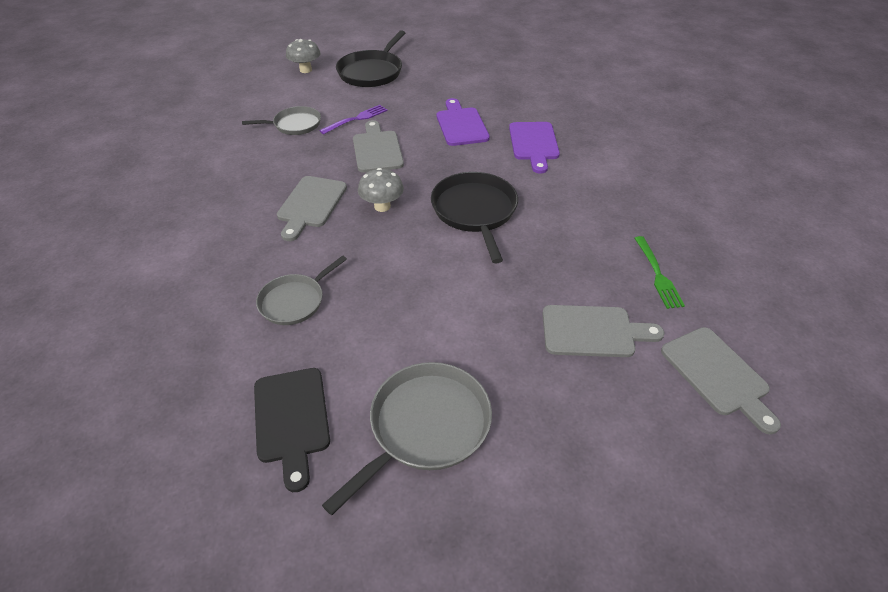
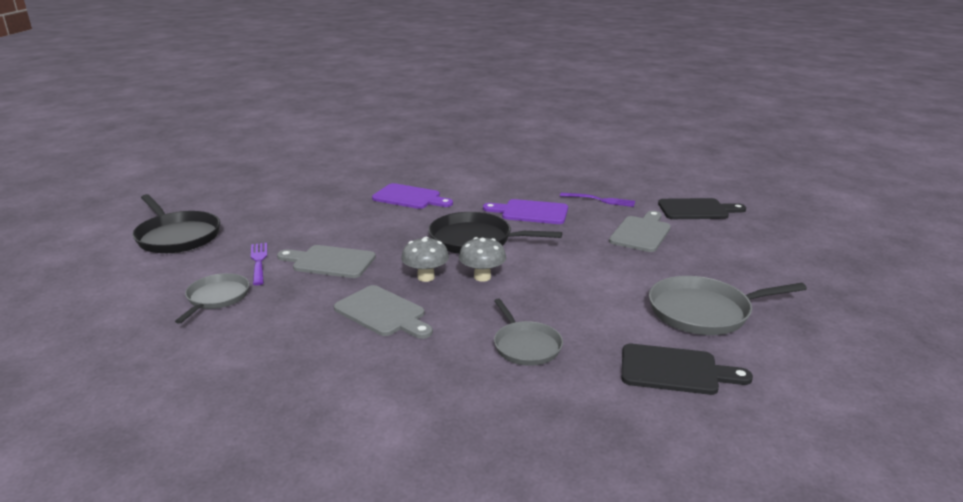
camera: 65 degrees left, 20 degrees down
(305, 70) = (102, 271): grey mushroom -> grey mushroom (482, 277)
(425, 427) = (704, 312): grey pan -> grey pan turned 75 degrees counterclockwise
(461, 125) = (342, 217): purple cutting board -> purple cutting board (530, 212)
(657, 274) = (600, 200): green fork -> purple fork
(717, 375) = (697, 210): grey cutting board -> black cutting board

